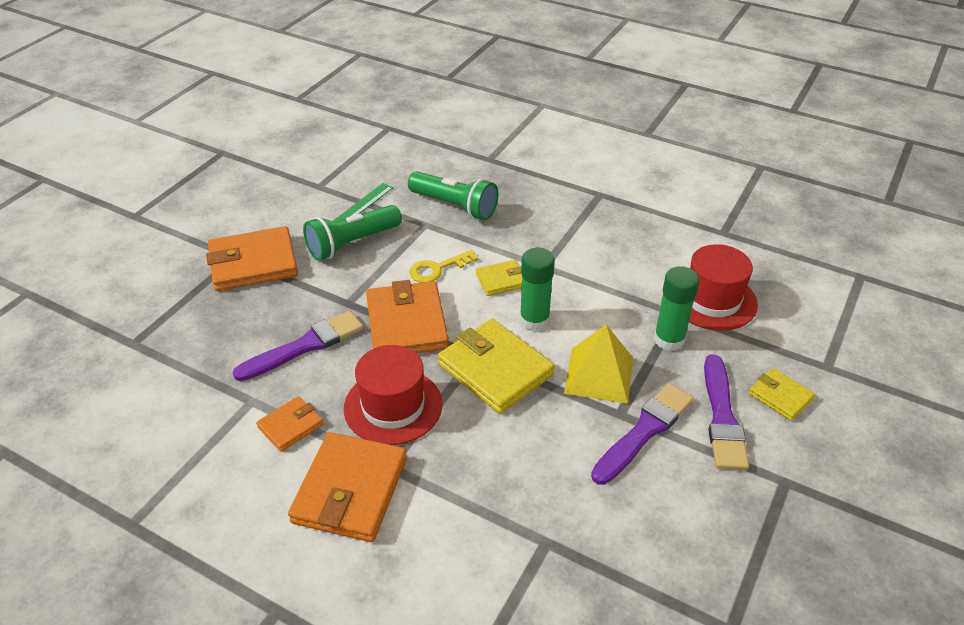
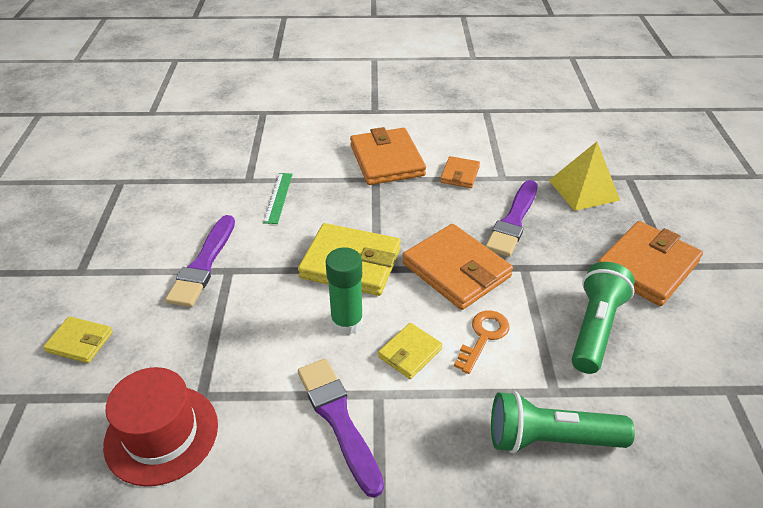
camera: 150 degrees right, 0 degrees up
(363, 204) = (649, 386): green ruler -> green ruler (278, 197)
(393, 406) = (406, 209): red hat -> none
(437, 269) = (483, 337): yellow key -> orange key
(599, 375) = (259, 294): yellow pyramid -> yellow pyramid (583, 190)
(669, 339) = (202, 358): green glue stick -> none
(722, 417) = (137, 301): purple brush -> purple brush (338, 419)

